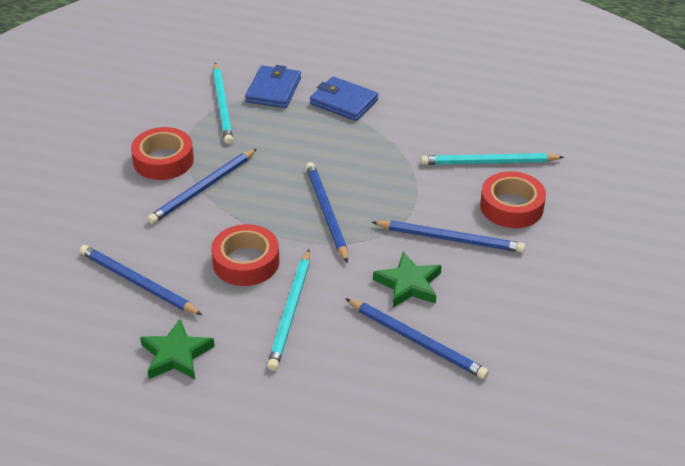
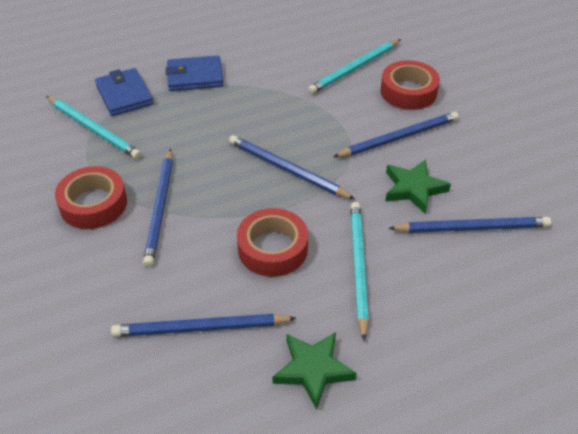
camera: 40 degrees left, 5 degrees up
(290, 312) = (358, 267): turquoise pencil -> turquoise pencil turned 150 degrees counterclockwise

